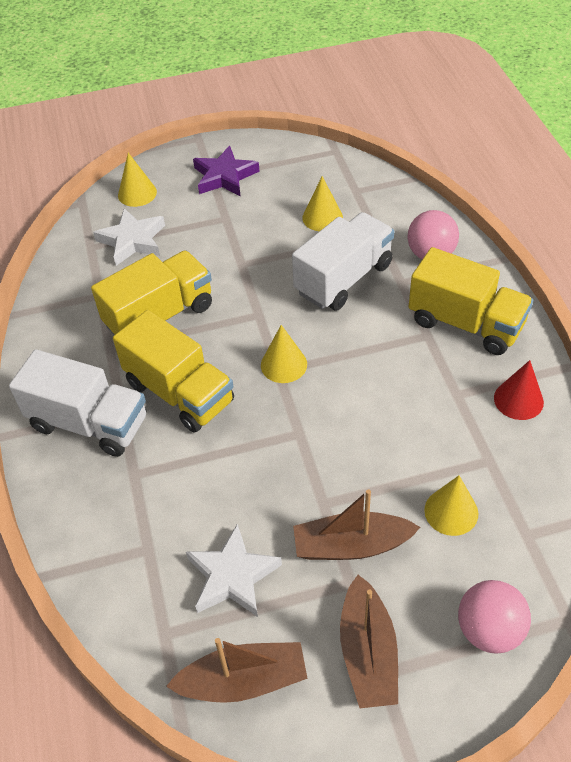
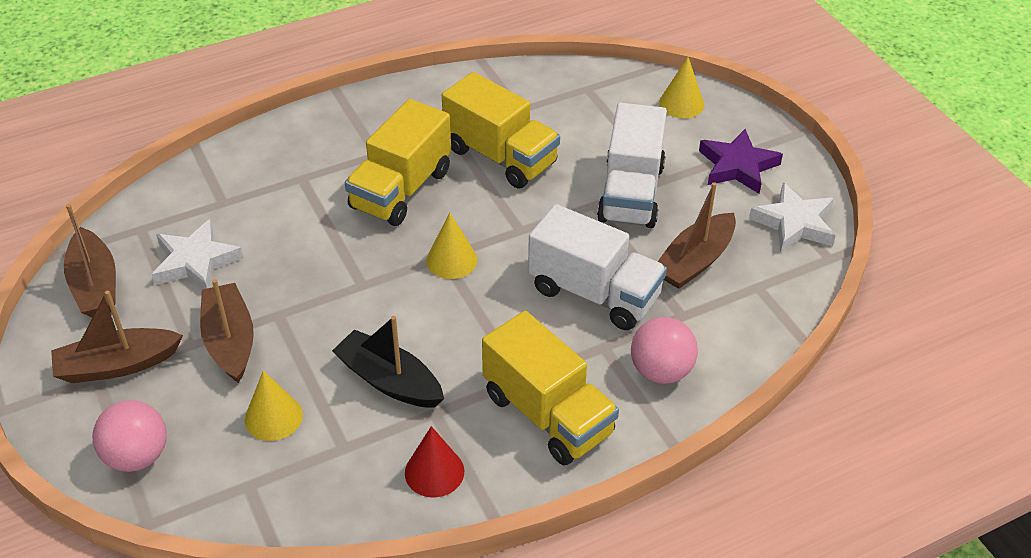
camera: 75 degrees right, 5 degrees down
(89, 423) = (356, 137): white truck -> white truck (631, 193)
(132, 240) = (605, 115): white star -> white star (794, 223)
(322, 217) = (695, 261): yellow cone -> brown boat
(419, 422) = (389, 381): none -> black boat
(466, 323) = (548, 414): yellow truck -> yellow truck turned 60 degrees counterclockwise

